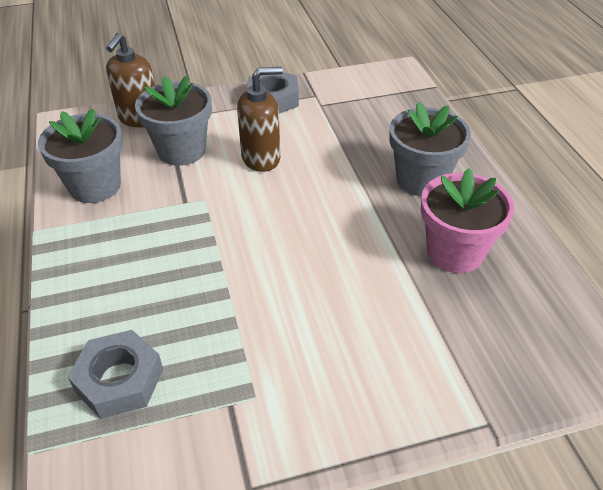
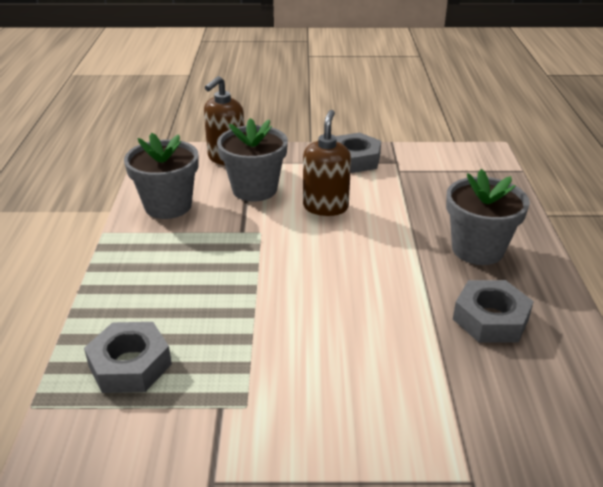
camera: 15 degrees right, 10 degrees down
(261, 158) = (325, 207): brown soap dispenser -> brown soap dispenser turned 75 degrees counterclockwise
(455, 252) = (490, 319): pink flower pot -> grey nut

